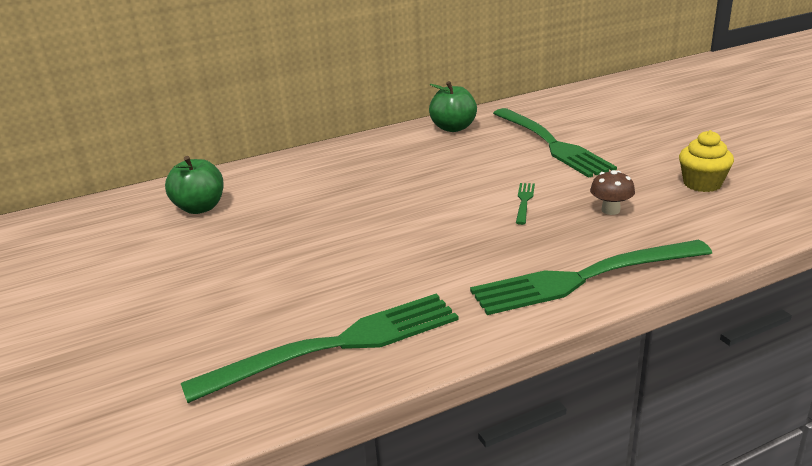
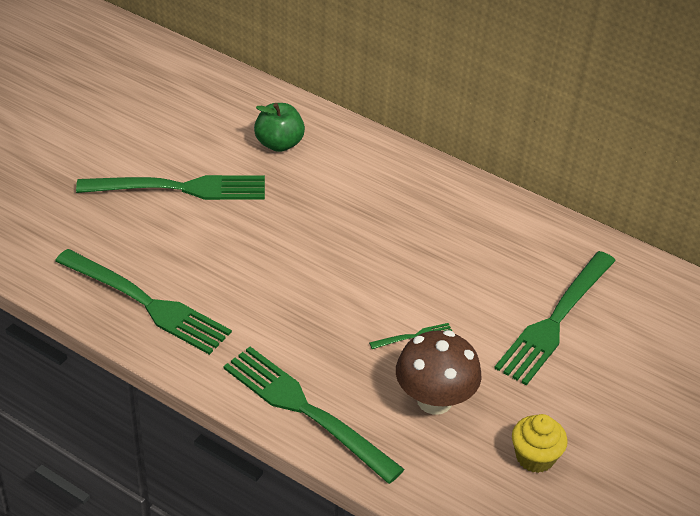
camera: 55 degrees right, 15 degrees up
(183, 277) = (181, 188): none -> green fork
(453, 128) = (543, 235): green apple -> none
(610, 210) = (434, 400): brown mushroom -> brown mushroom, size x1.98

